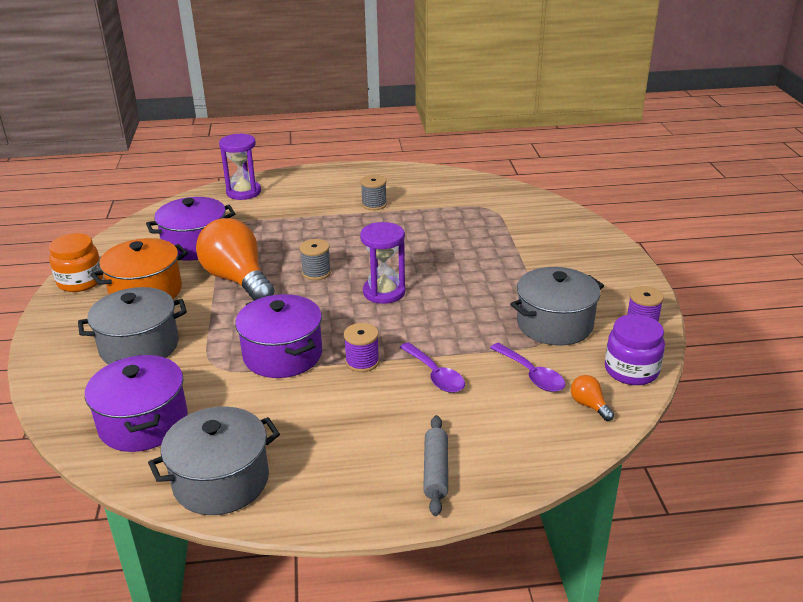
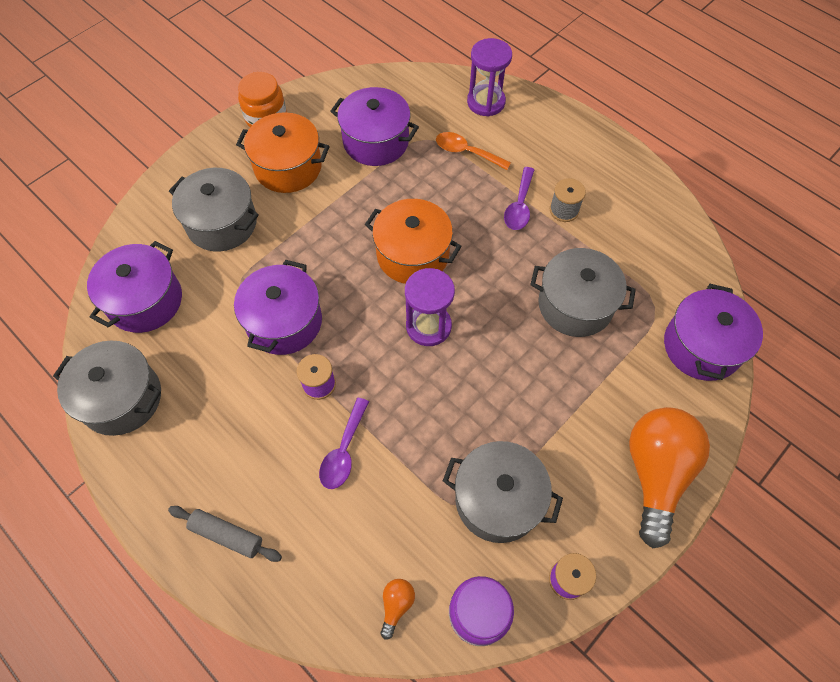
camera: 50 degrees right, 30 degrees up
(237, 280) = (354, 210): orange light bulb -> orange light bulb (655, 473)
(270, 216) = (466, 152): none -> orange spoon
(316, 273) = (413, 255): grey spool -> orange pot
(436, 471) = (227, 535): grey rolling pin -> grey rolling pin turned 60 degrees clockwise
(449, 232) = (575, 305): none -> grey pot
(531, 374) = (403, 528): purple spoon -> purple spoon (519, 206)
(536, 207) = (701, 346): none -> purple pot

